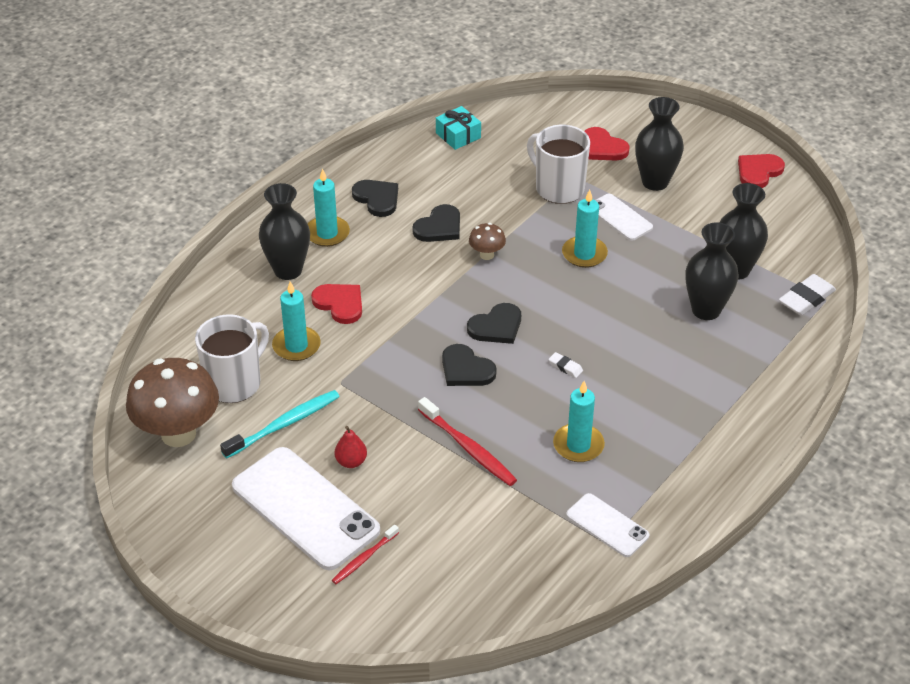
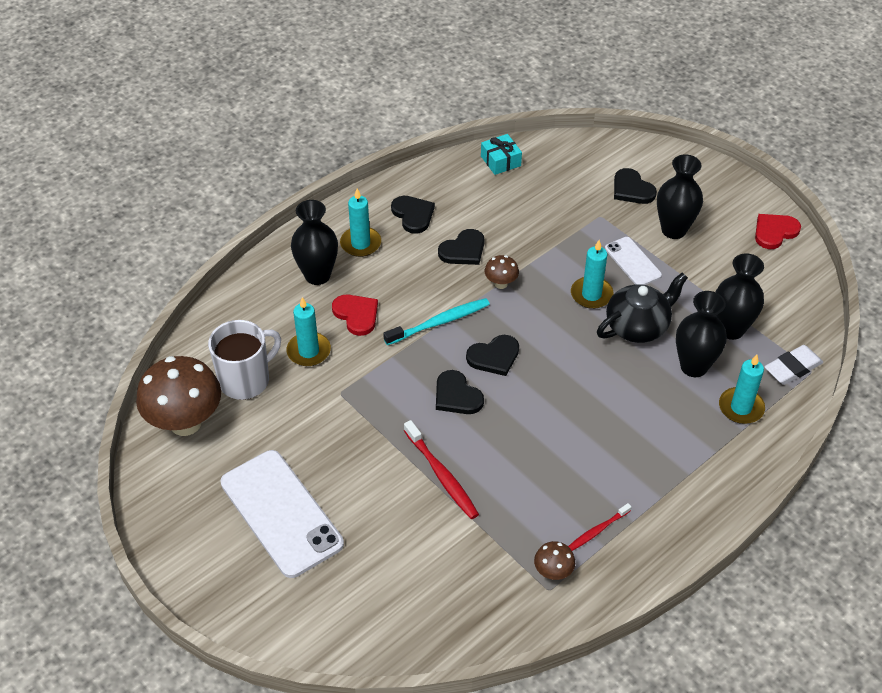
camera: 10 degrees right, 5 degrees up
(284, 424) = (281, 427): turquoise toothbrush -> turquoise toothbrush (440, 322)
(351, 461) = (332, 473): red pear -> none
(364, 559) = (323, 571): red toothbrush -> red toothbrush (597, 530)
(558, 188) = (581, 225): white mug -> none
(565, 367) = (549, 406): white eraser -> none
(578, 445) = (544, 487): turquoise candle -> turquoise candle (741, 407)
(602, 147) = (632, 189): red heart -> black heart
(607, 525) = (553, 572): white phone -> brown mushroom
(639, 279) = (638, 326): none -> black teapot

